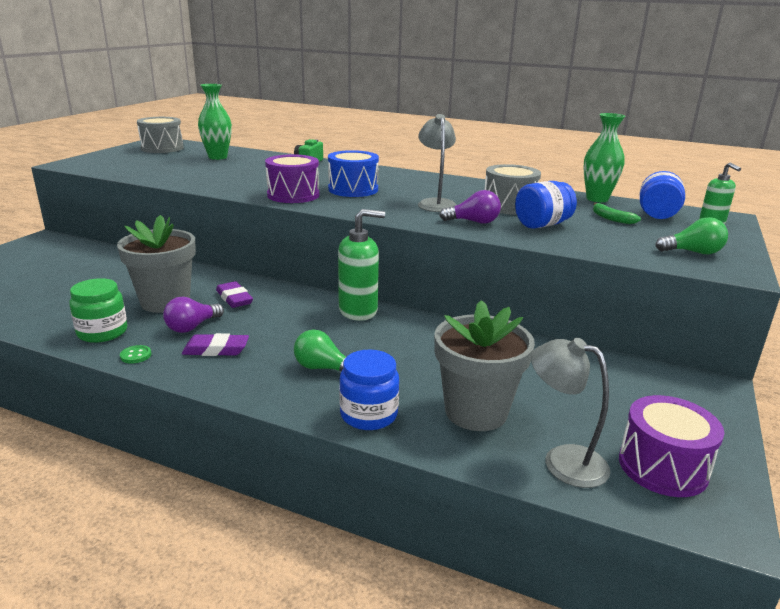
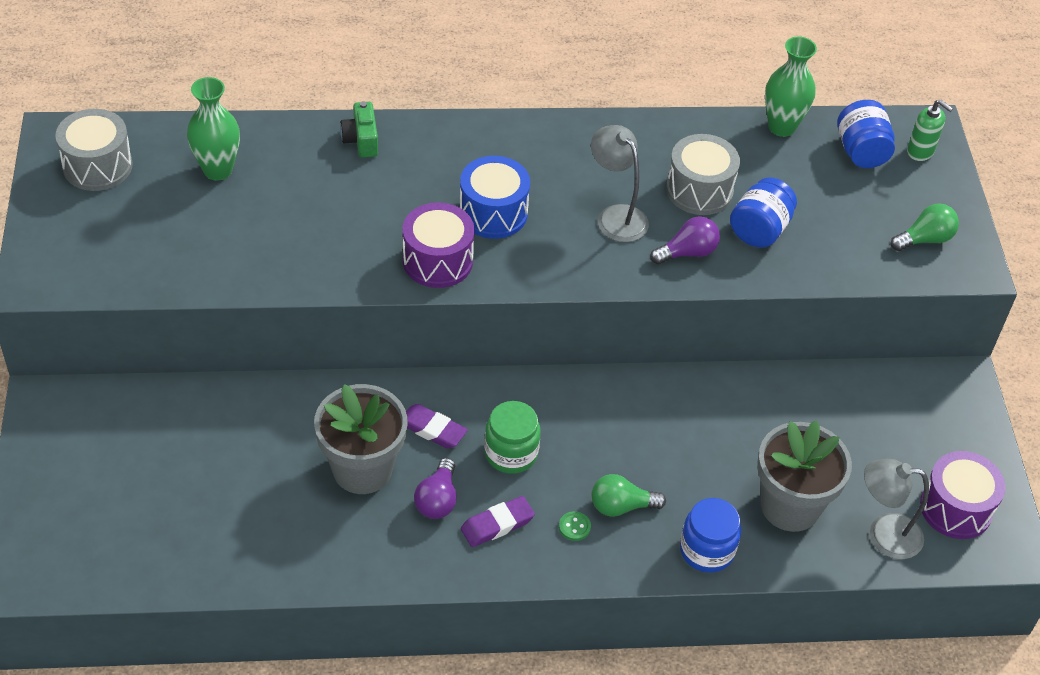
camera: 30 degrees left, 25 degrees up
(102, 332) = (354, 550): green jar -> green jar (511, 453)
(136, 355) = (428, 569): green button -> green button (574, 527)
(358, 311) = (584, 396): green soap dispenser -> none
(611, 219) = (820, 182): green banana -> none

